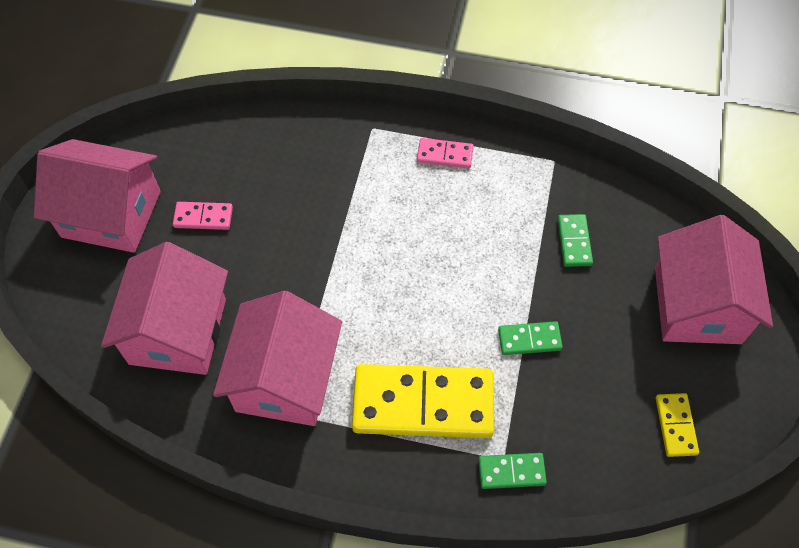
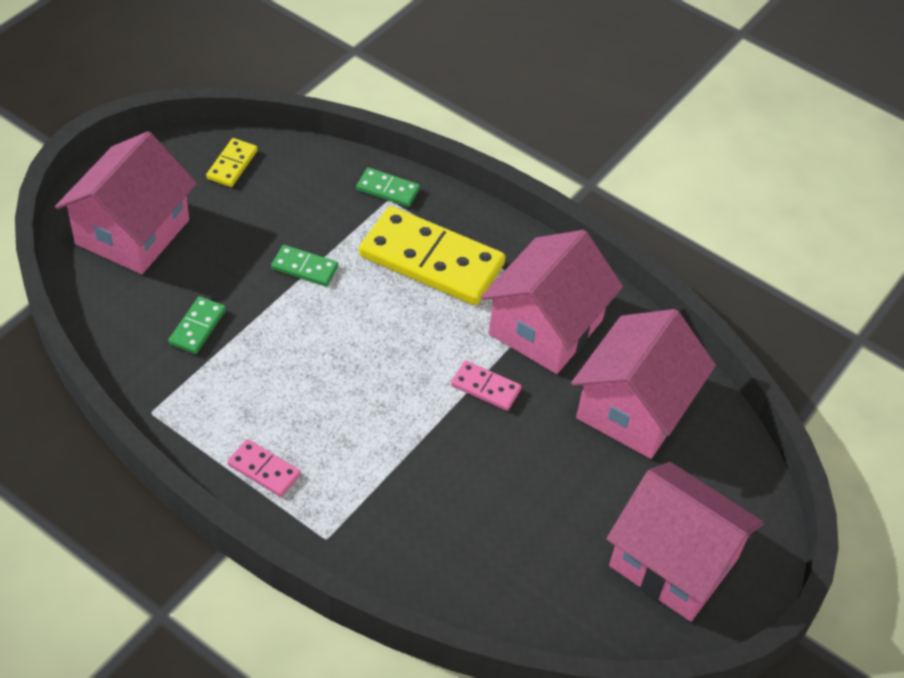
camera: 160 degrees left, 10 degrees down
(203, 217) = (569, 514): pink domino -> pink domino (485, 388)

